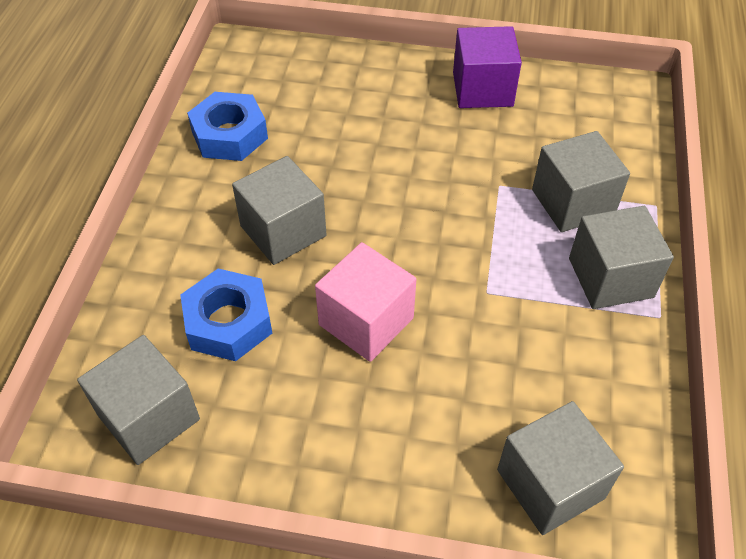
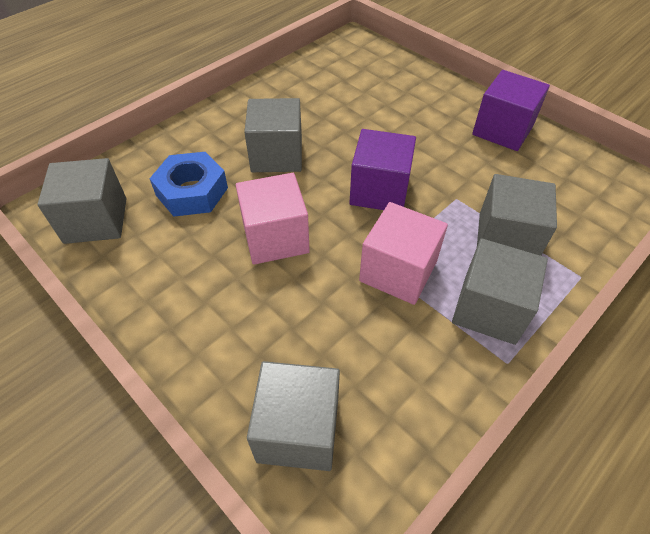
camera: 35 degrees right, 0 degrees up
(229, 135) = (298, 85): blue nut -> none
(423, 215) = (379, 190): none -> purple cube
(509, 288) = (398, 271): none -> pink cube

